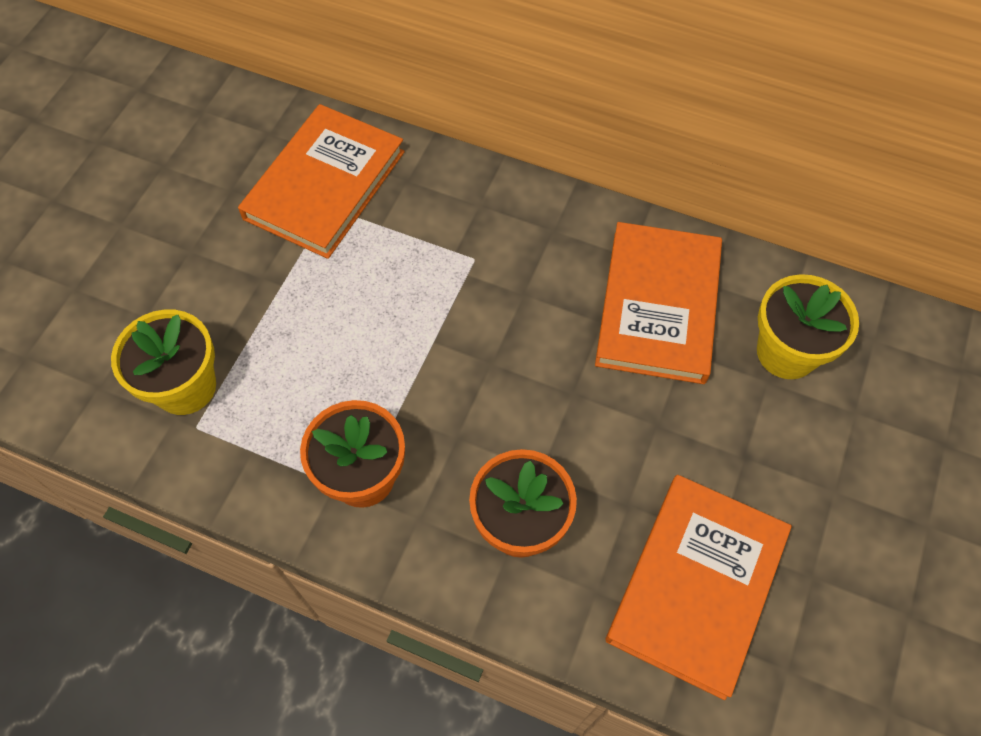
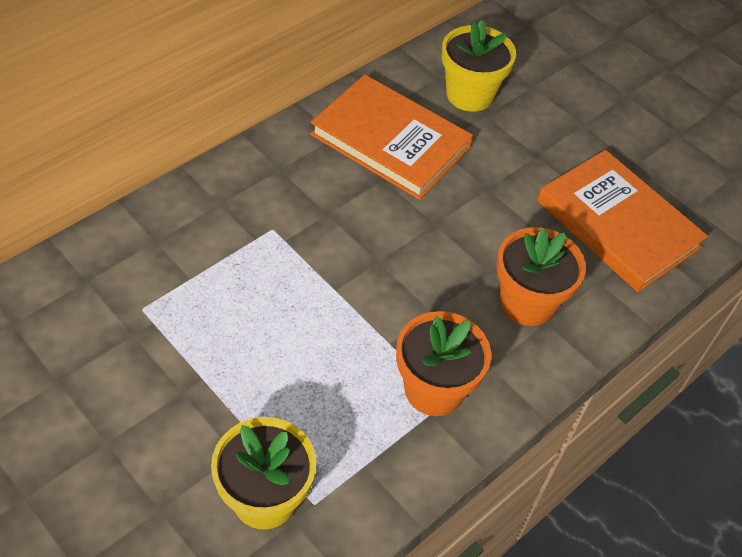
camera: 70 degrees left, 10 degrees down
(325, 185) = (113, 302): orange book -> none

